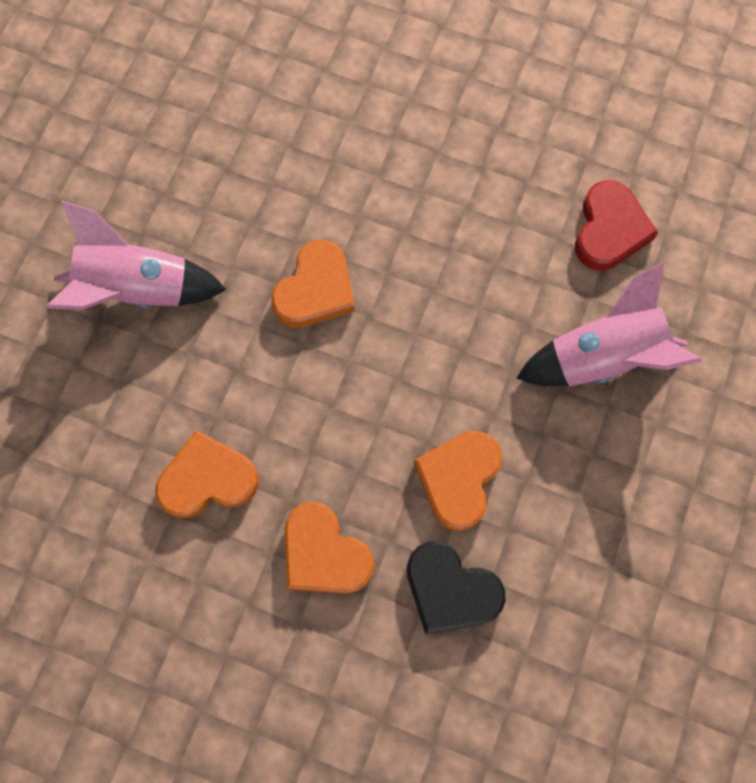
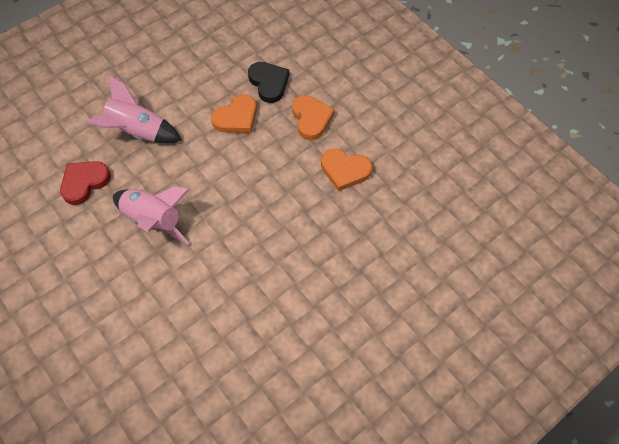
camera: 150 degrees left, 10 degrees down
(138, 290) = (332, 275): pink rocket -> pink rocket (154, 220)
(315, 290) = (243, 228): orange heart -> none

